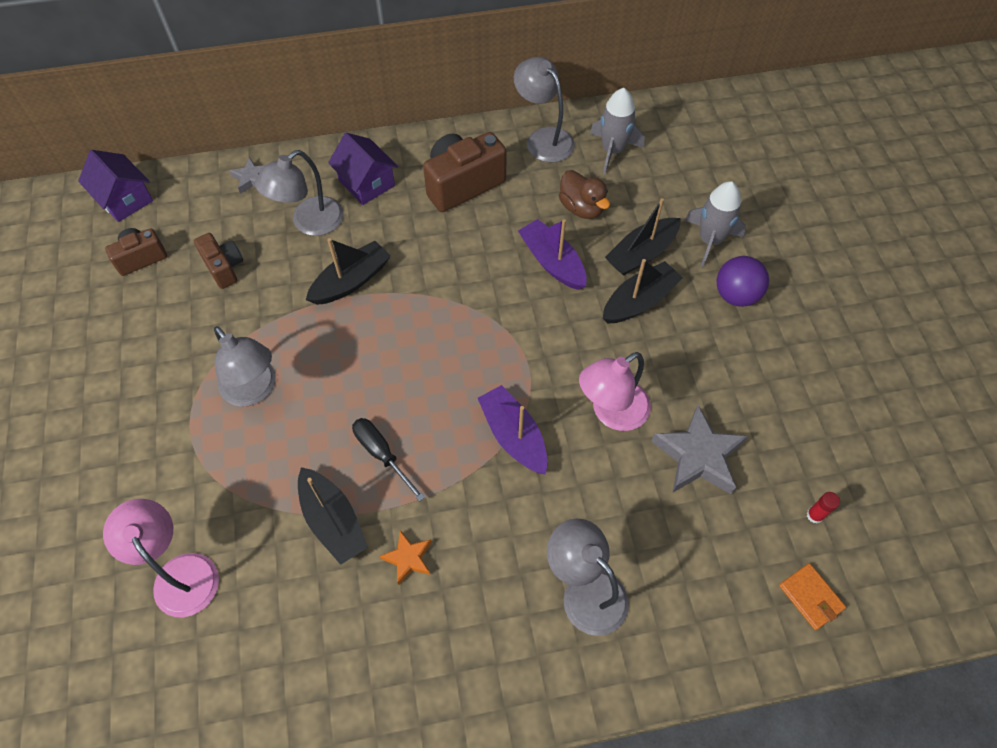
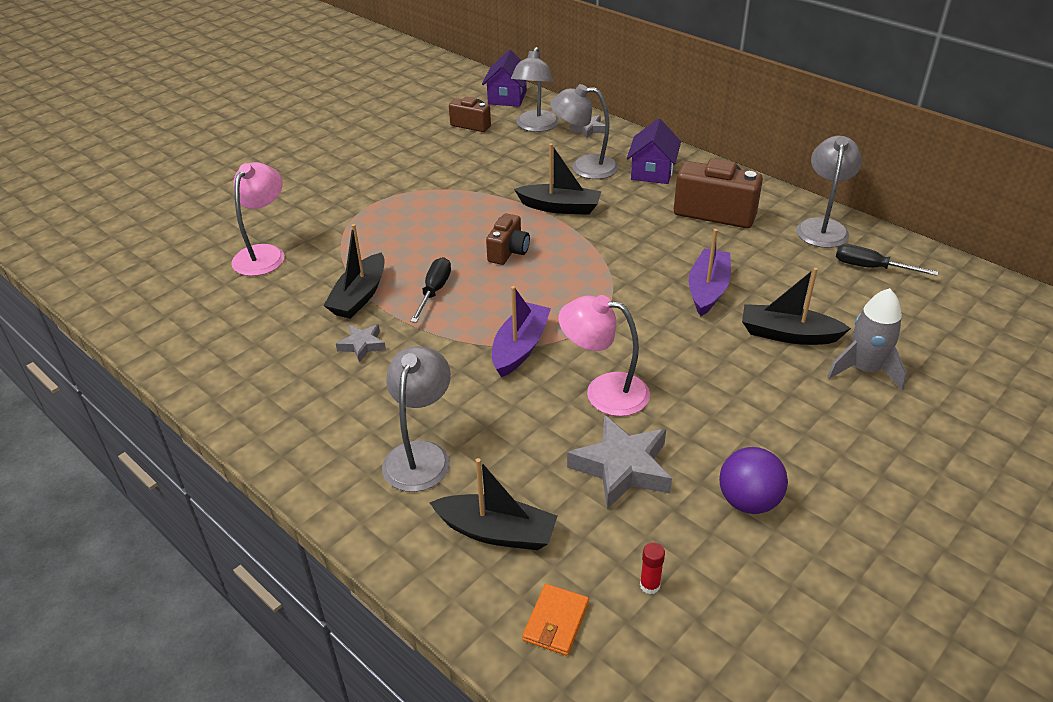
camera: 55 degrees right, 20 degrees down
(224, 267) = (504, 155): brown camera -> brown camera (508, 252)
(254, 390) = (425, 214): grey lamp -> grey lamp (535, 126)
(408, 558) = (362, 345): orange star -> grey star
(581, 208) = (784, 279): brown duck -> none
(612, 151) = (870, 267): grey rocket -> black screwdriver
(639, 301) = (736, 356): black boat -> black boat (496, 532)
(736, 295) = (828, 415): purple ball -> purple ball (748, 501)

